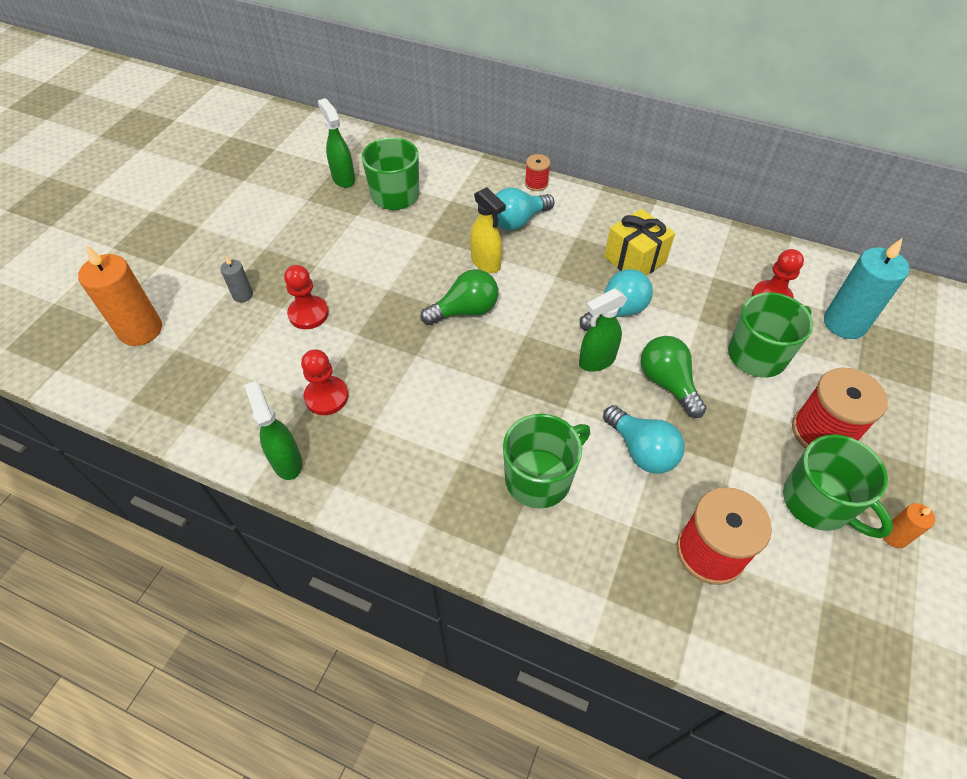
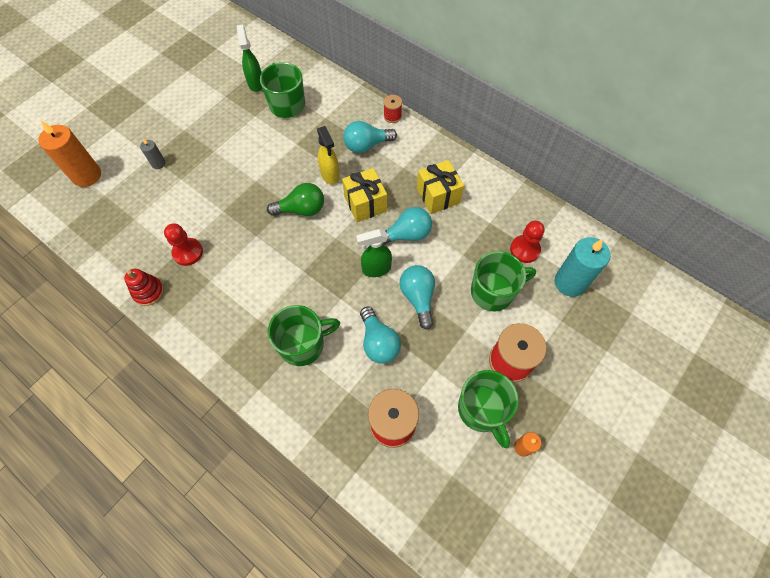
camera: 15 degrees right, 10 degrees up
(287, 461) = (148, 292): green spray bottle -> red stacking toy
(308, 314) = (196, 188): red pawn -> none
(547, 287) = (365, 204): none -> yellow gift
(667, 383) = (418, 298): green light bulb -> turquoise light bulb

